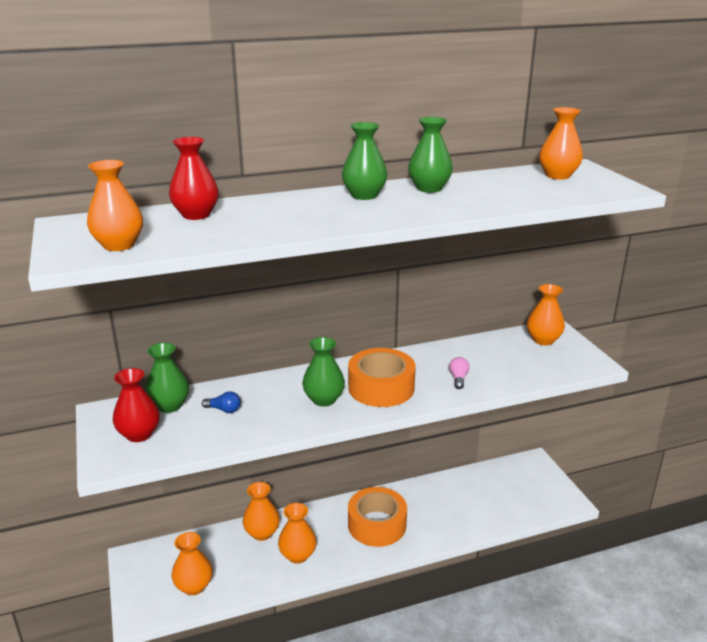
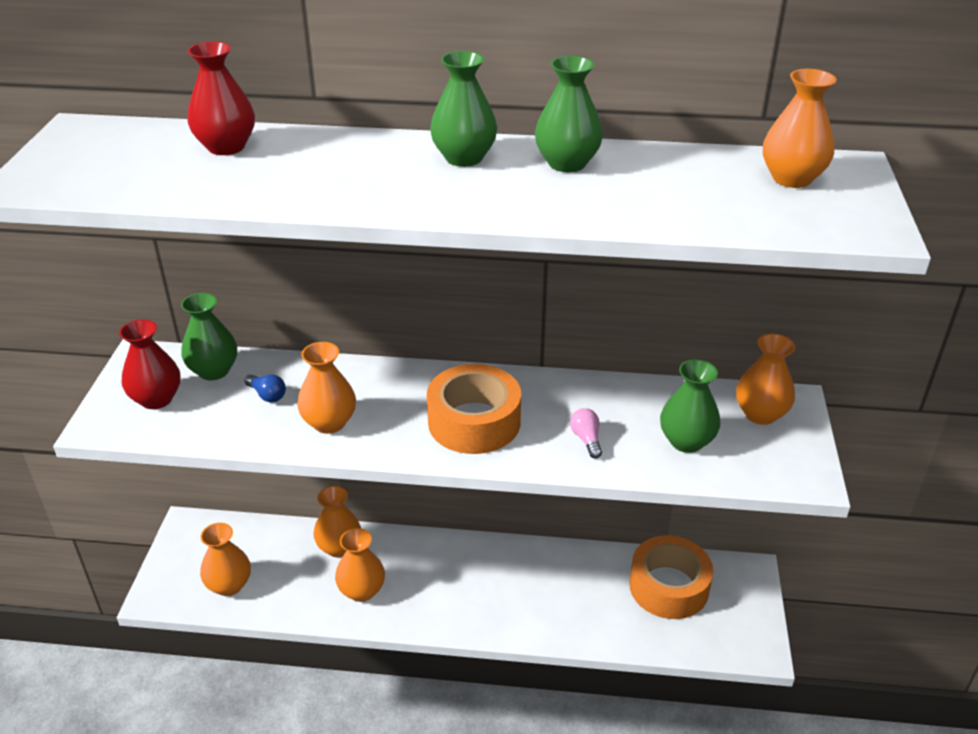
camera: 25 degrees right, 10 degrees up
(119, 245) = (95, 177): orange vase -> orange vase (329, 423)
(324, 399) = (390, 417): green vase -> green vase (686, 441)
(377, 524) = (479, 586): orange tape -> orange tape (668, 586)
(458, 378) = (586, 439): pink light bulb -> pink light bulb turned 45 degrees counterclockwise

